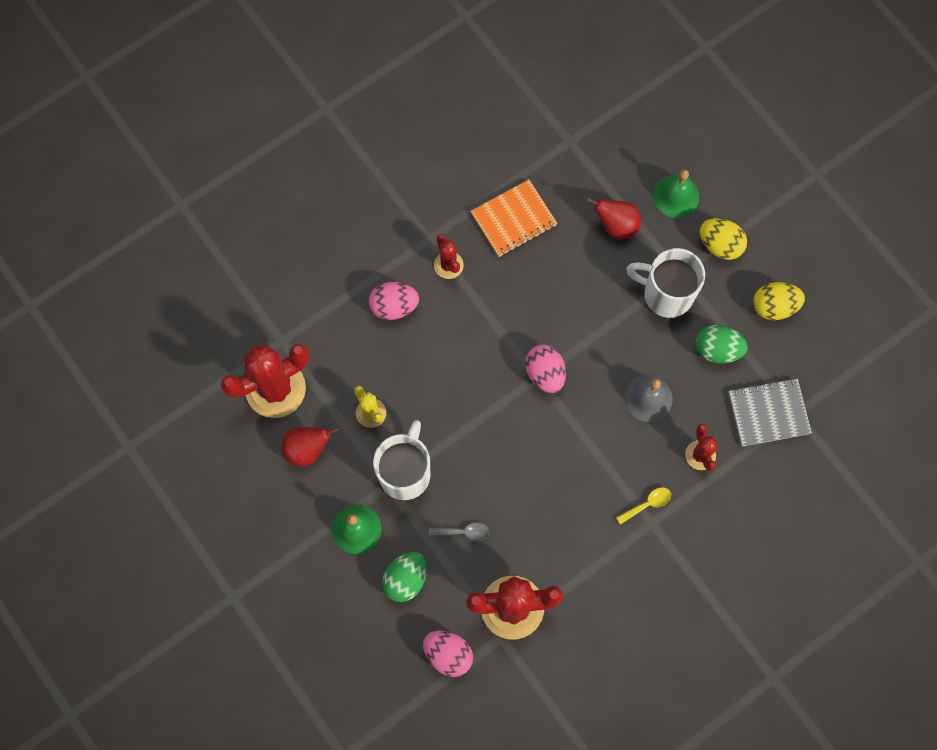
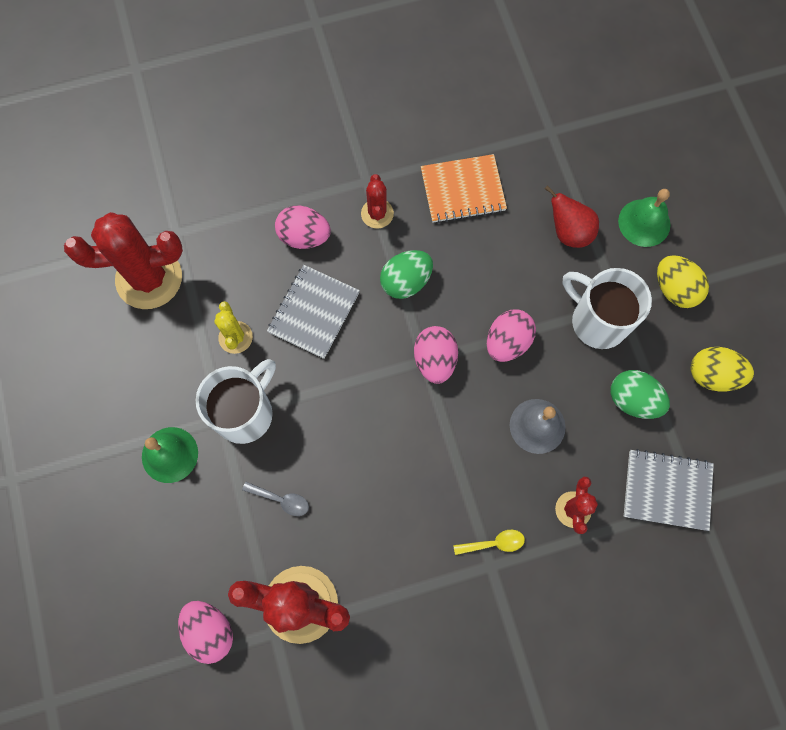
camera: 20 degrees right, 0 degrees up
(307, 449) = (154, 352): red pear -> none
(406, 579) = (199, 529): green egg -> green egg (406, 282)
(428, 369) = (314, 312): none -> grey notebook
(599, 337) = (507, 342): none -> pink egg

